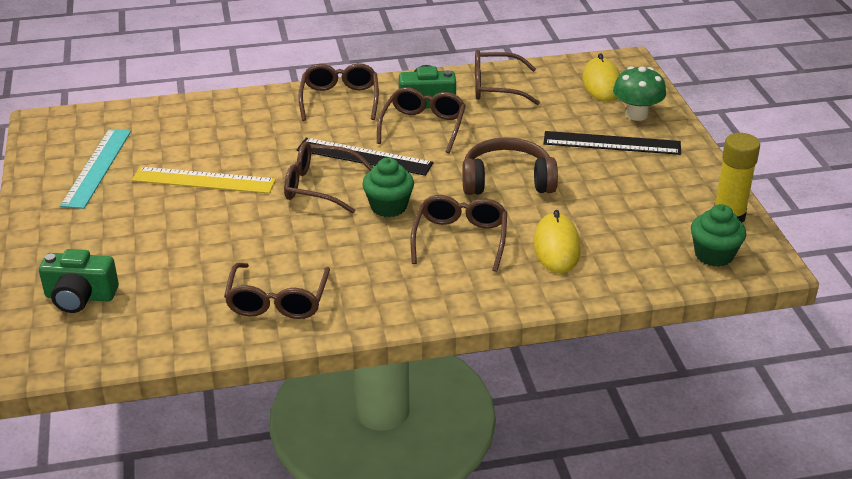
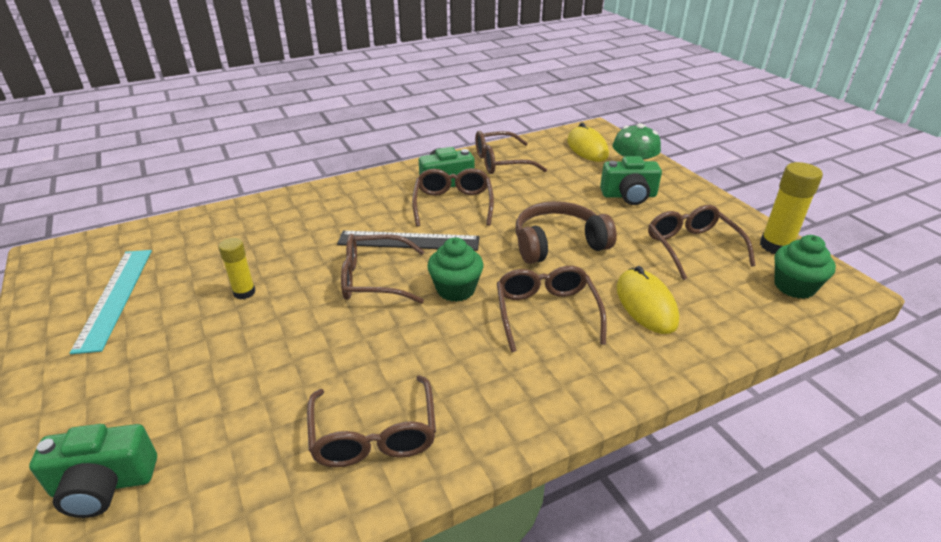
camera: 15 degrees left, 0 degrees up
(204, 180) = (244, 292): yellow ruler -> yellow glue stick
(340, 99) = (363, 190): brown glasses -> brown glasses (692, 247)
(612, 143) = (629, 195): black ruler -> green camera

